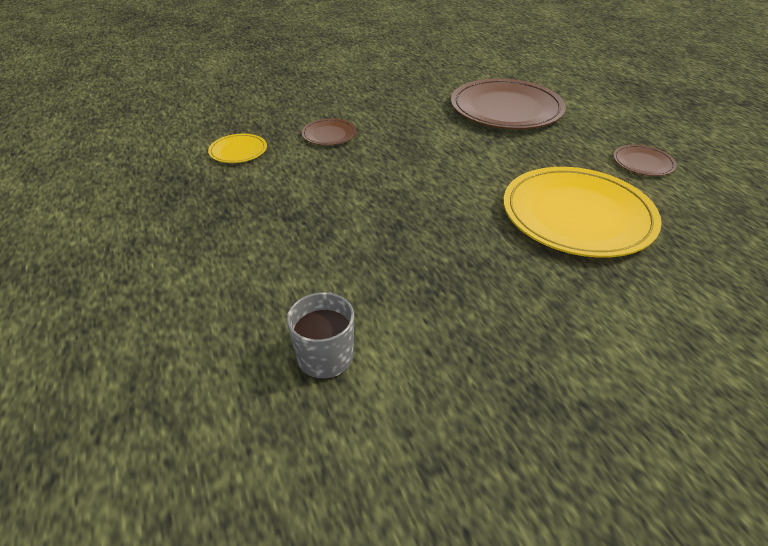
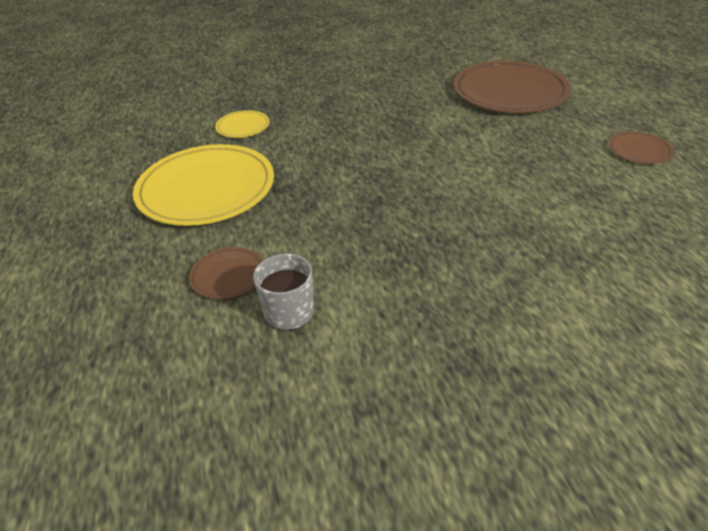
camera: 10 degrees right, 0 degrees up
(329, 134) = (329, 113): brown plate -> brown plate (228, 275)
(577, 215) = (555, 199): yellow plate -> yellow plate (206, 189)

